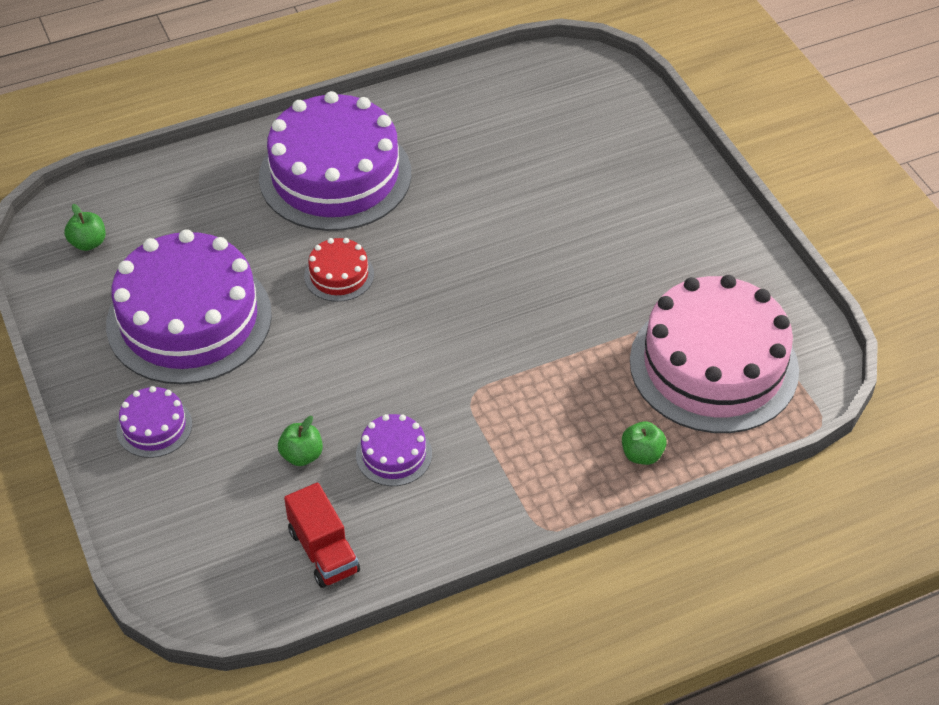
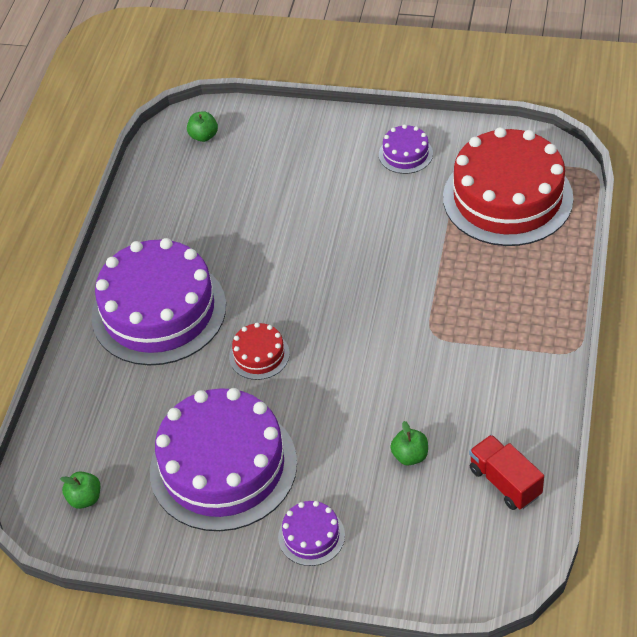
camera: 50 degrees left, 0 degrees up
(324, 551) = (504, 482): red truck -> red truck turned 135 degrees counterclockwise
(394, 454) = (450, 402): purple cake -> purple cake (405, 154)
(642, 454) = (551, 270): green apple -> green apple (203, 136)
(713, 365) = (507, 197): pink cake -> red cake

